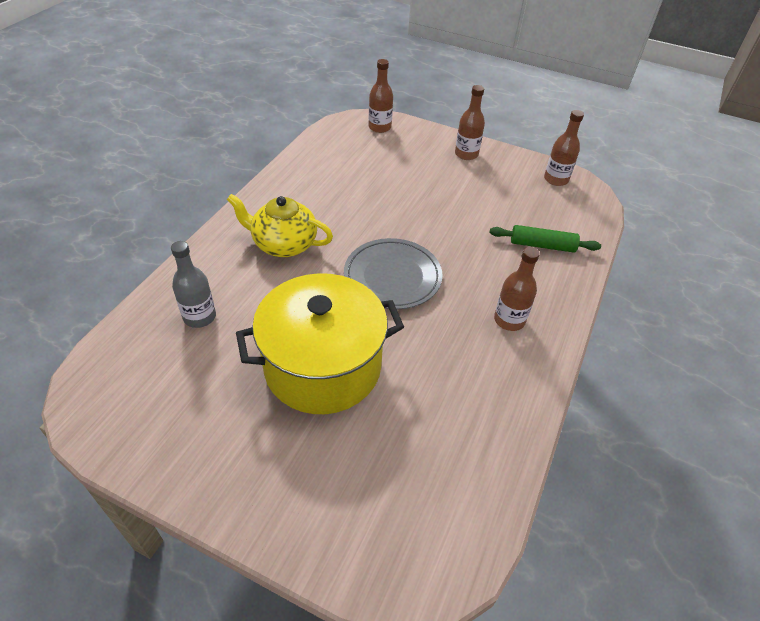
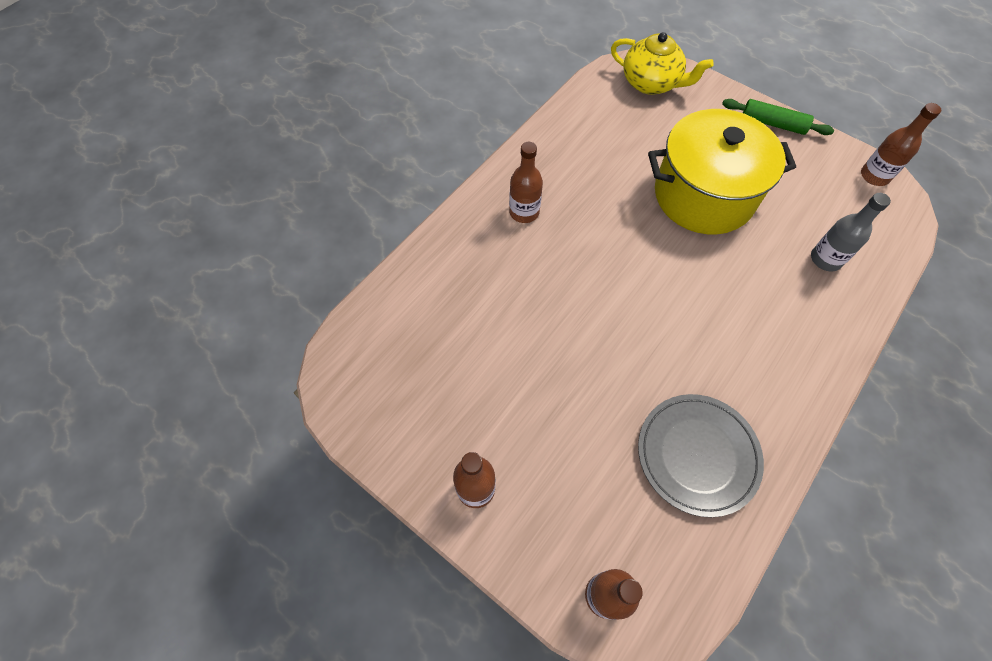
camera: 165 degrees left, 15 degrees up
(283, 244) = (752, 341): yellow teapot -> yellow teapot (651, 83)
(392, 277) = (629, 277): grey plate -> grey plate (697, 455)
(542, 245) = (447, 294): green rolling pin -> green rolling pin (773, 124)
(556, 179) = (367, 406): brown bottle -> brown bottle (874, 176)

